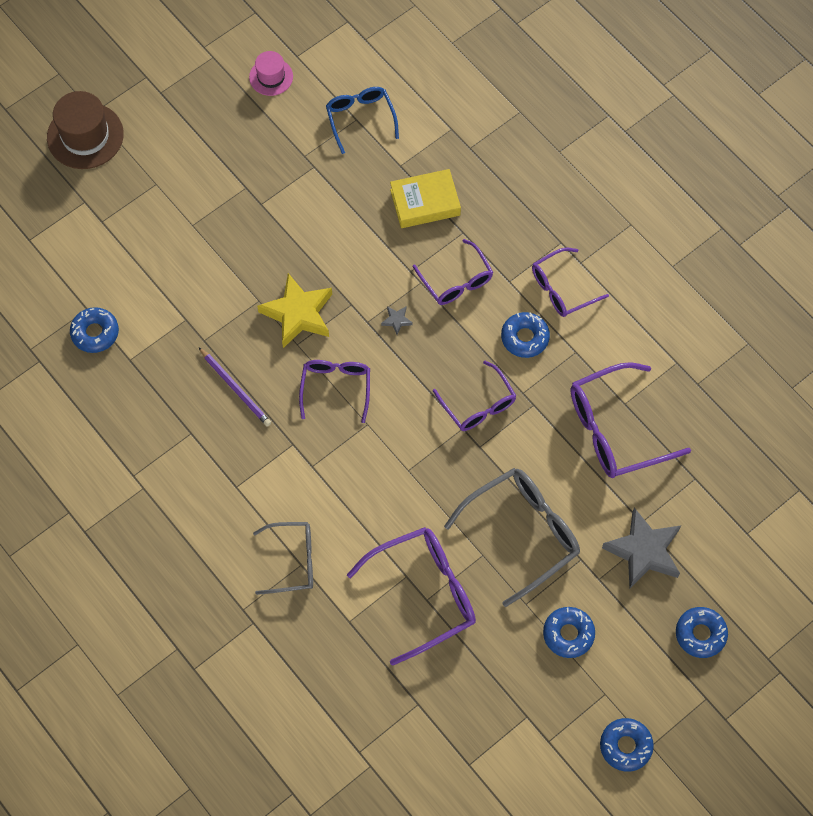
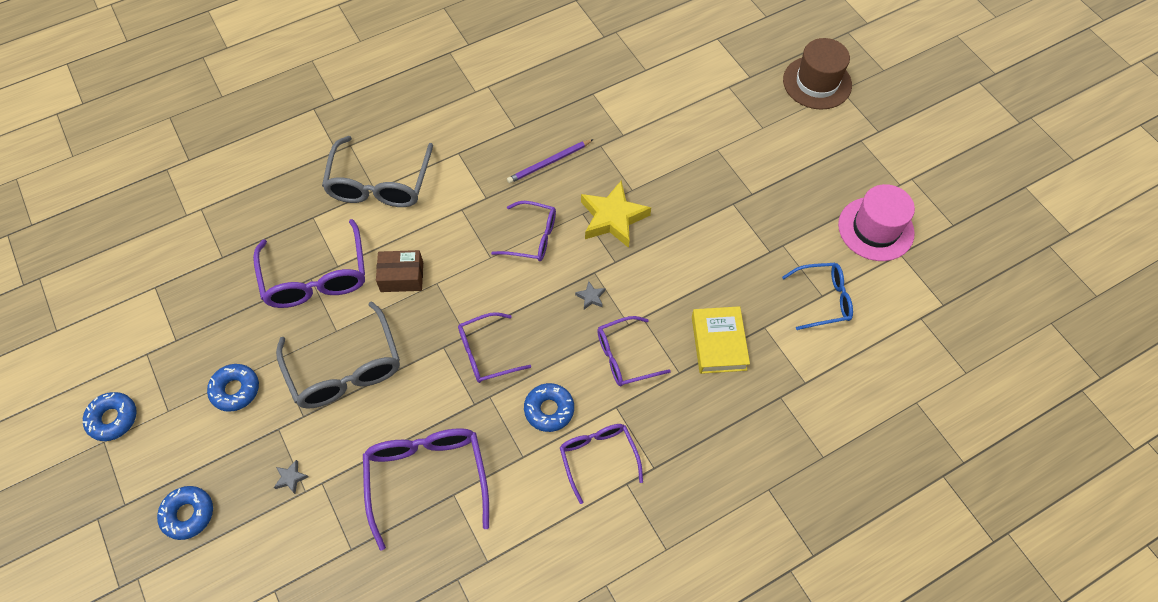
camera: 100 degrees right, 5 degrees down
(95, 333) = (622, 73): blue donut -> none
(271, 77) = (875, 229): pink hat -> pink hat, size x1.72
(293, 561) = (379, 184): grey glasses -> grey glasses, size x1.59
(407, 506) = (402, 277): none -> brown box
(644, 551) = (291, 478): grey star -> grey star, size x0.41

